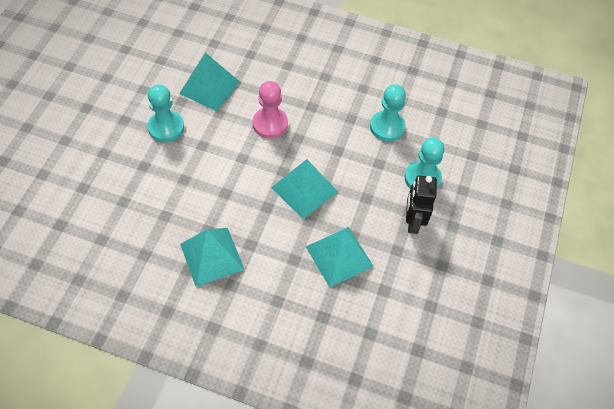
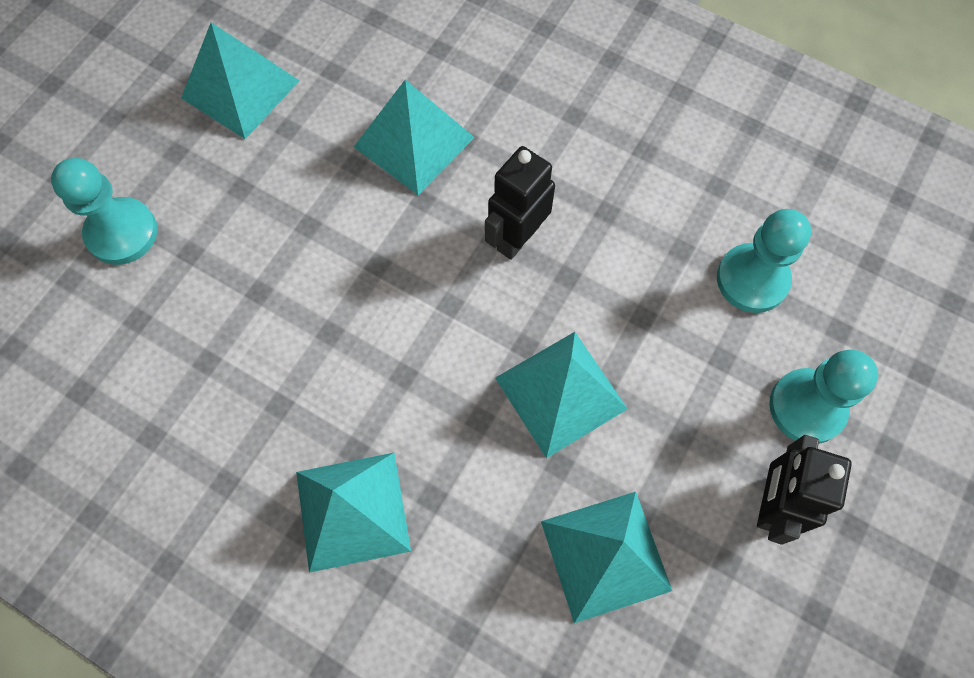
camera: 15 degrees right, 10 degrees up
(114, 74) = (240, 89): none -> turquoise pyramid
(166, 127) = (316, 216): turquoise pawn -> turquoise pawn (122, 233)
(270, 124) = (517, 238): pink pawn -> black robot

